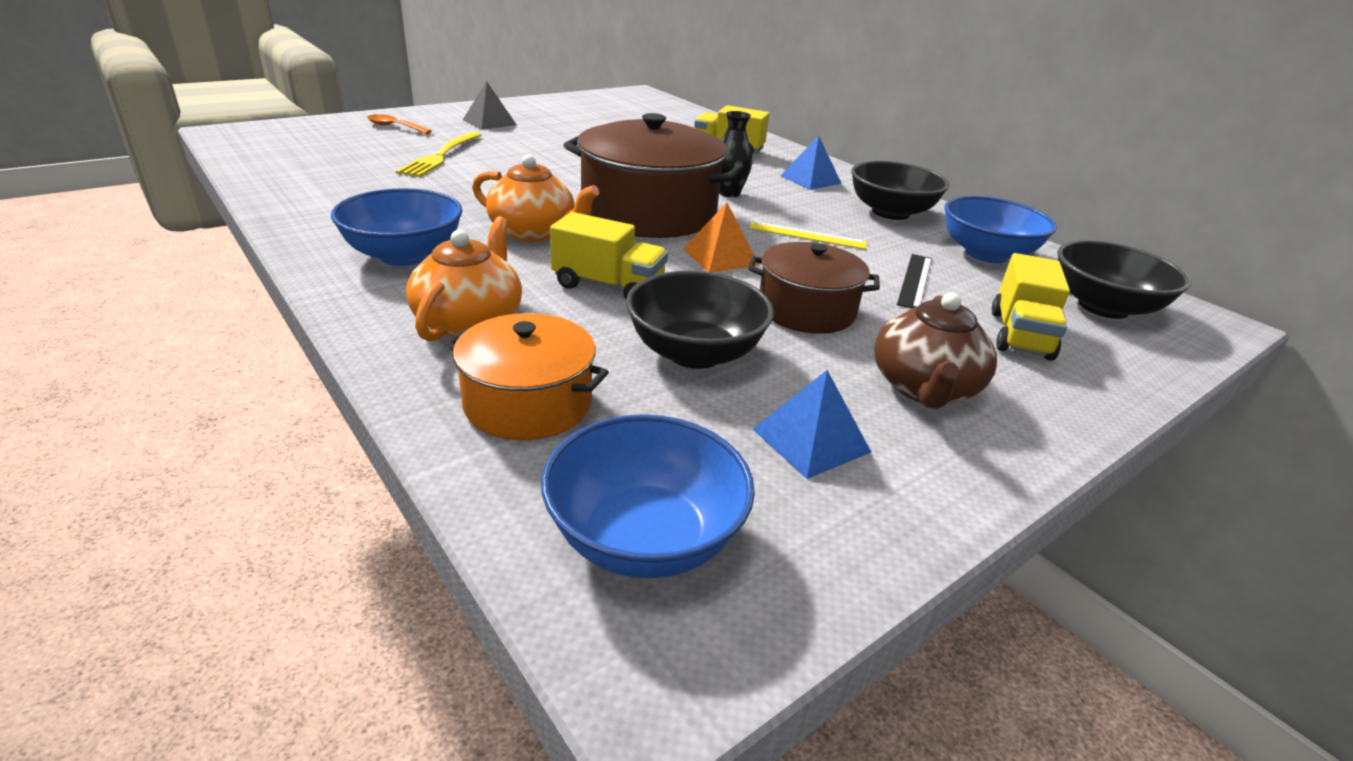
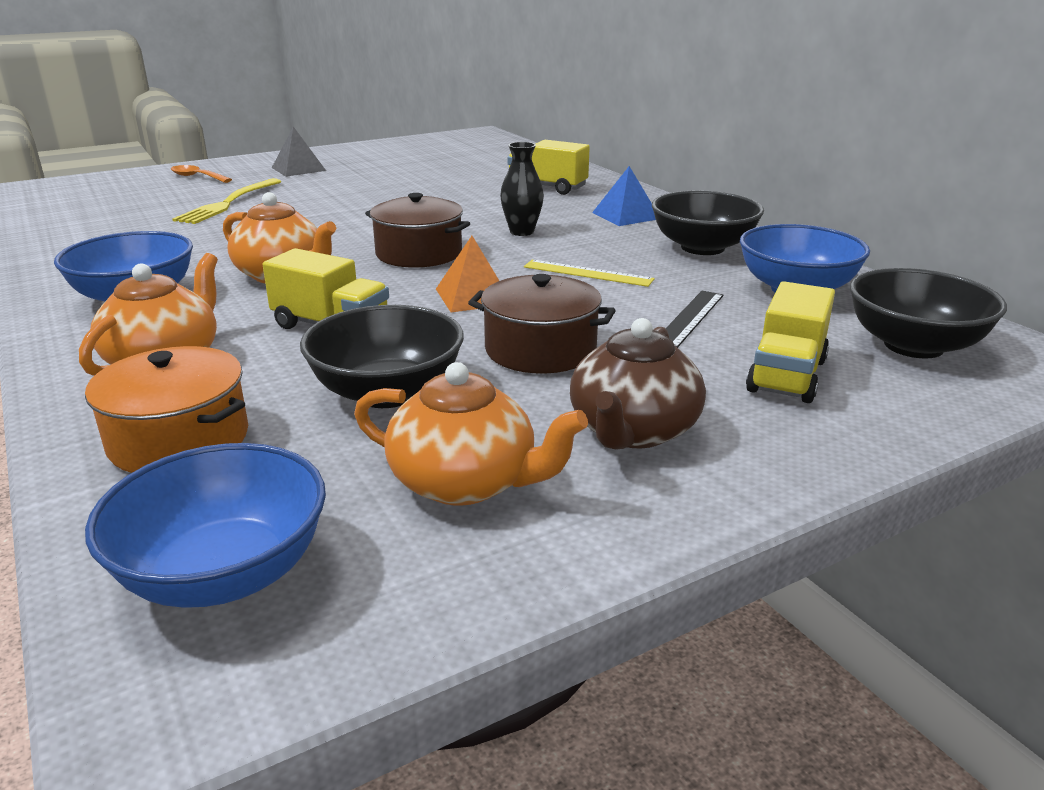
camera: 10 degrees right, 5 degrees down
(648, 213) = (419, 254): brown pot -> brown pot, size x0.58
(810, 440) = (466, 482): blue pyramid -> orange teapot

